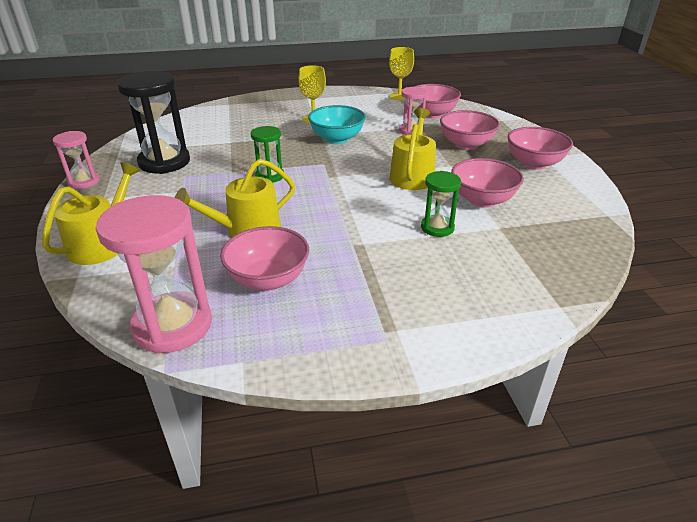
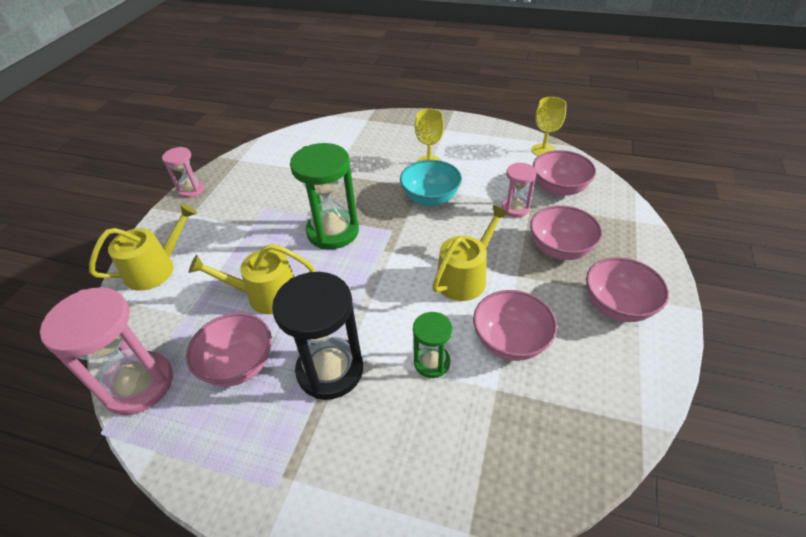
camera: 30 degrees right, 10 degrees up
(164, 162) = (263, 185): black hourglass -> black hourglass (330, 370)
(270, 176) = (333, 231): green hourglass -> green hourglass, size x1.84

